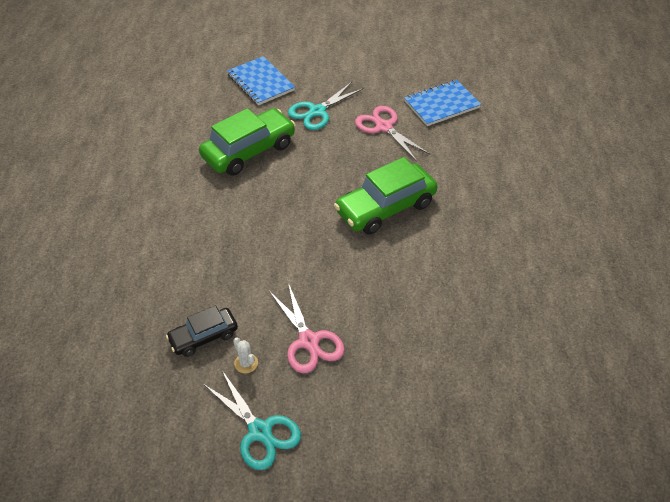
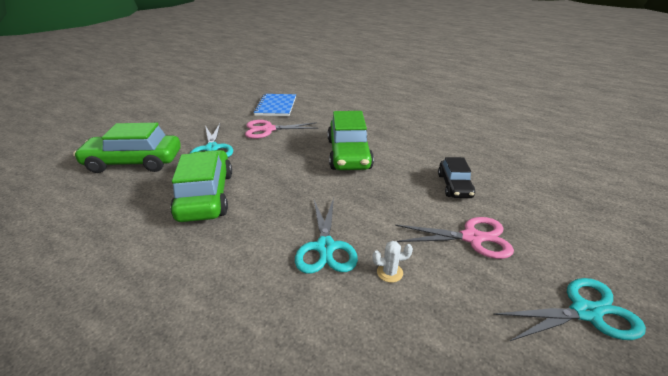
camera: 60 degrees left, 15 degrees down
(203, 337) = (434, 316): black car -> black car (454, 186)
(235, 250) = (325, 247): none -> turquoise scissors
(246, 363) = (486, 291): white cactus -> white cactus (389, 272)
(260, 82) = (134, 162): blue notebook -> green car

